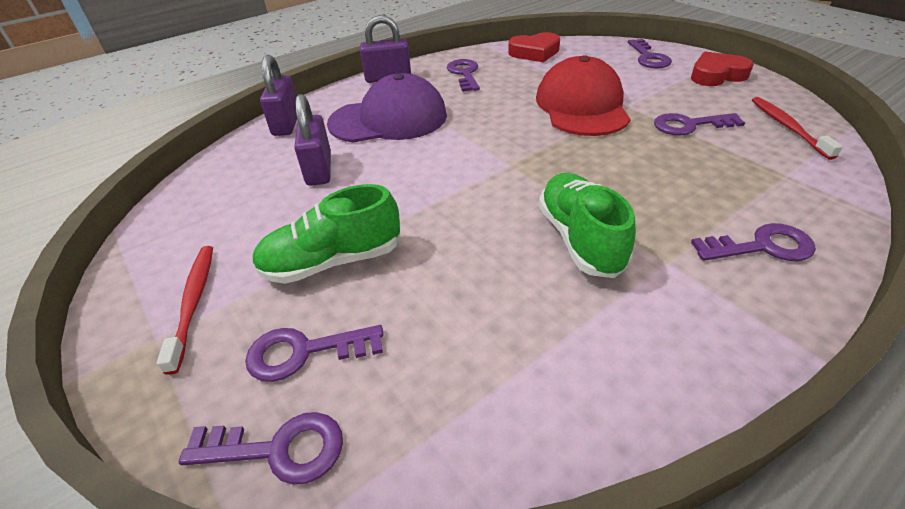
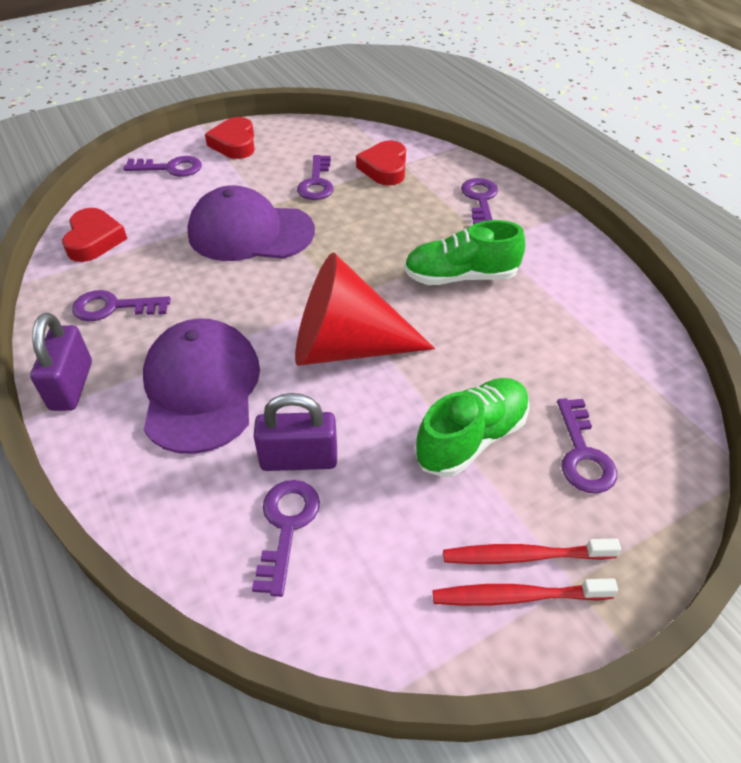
camera: 85 degrees left, 5 degrees up
(278, 449) = (670, 463): purple key -> purple key (286, 526)
(286, 123) = (154, 508): purple padlock -> none
(333, 261) = (471, 438): green shoe -> green shoe turned 120 degrees counterclockwise
(444, 175) = (346, 347): none -> red cone
(581, 106) = (250, 232): red cap -> purple cap
(761, 163) = (384, 168): none -> red heart
(788, 127) = (340, 141): red toothbrush -> red toothbrush (518, 596)

